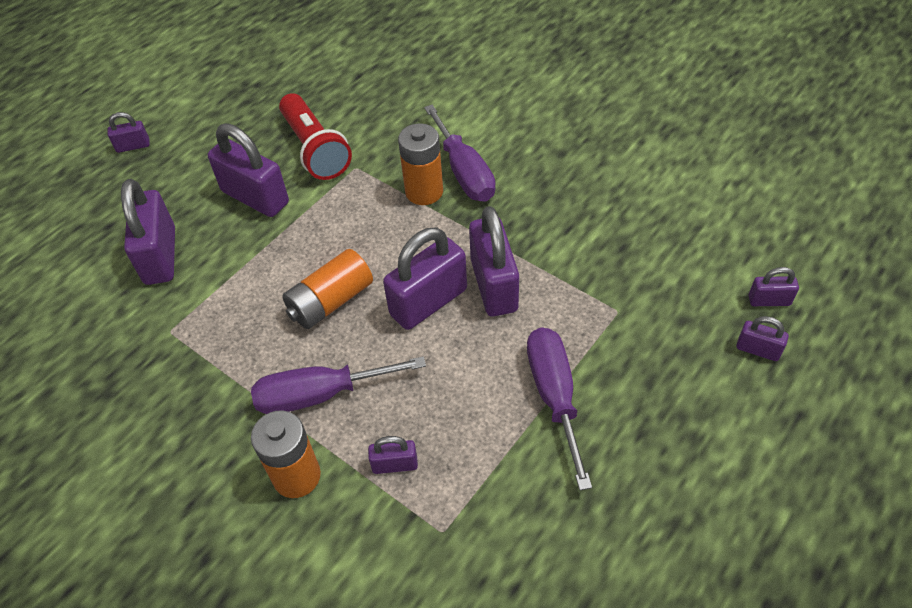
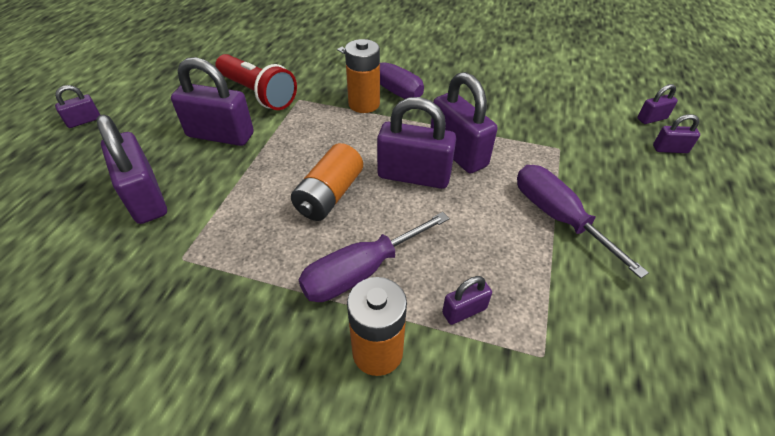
camera: 25 degrees left, 5 degrees down
(428, 302) = (414, 176): purple padlock -> purple padlock turned 75 degrees clockwise

